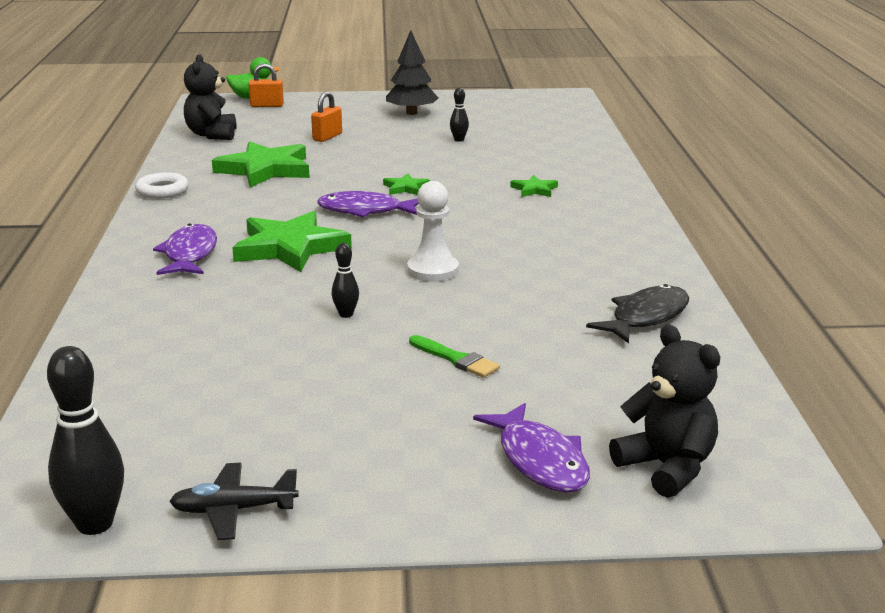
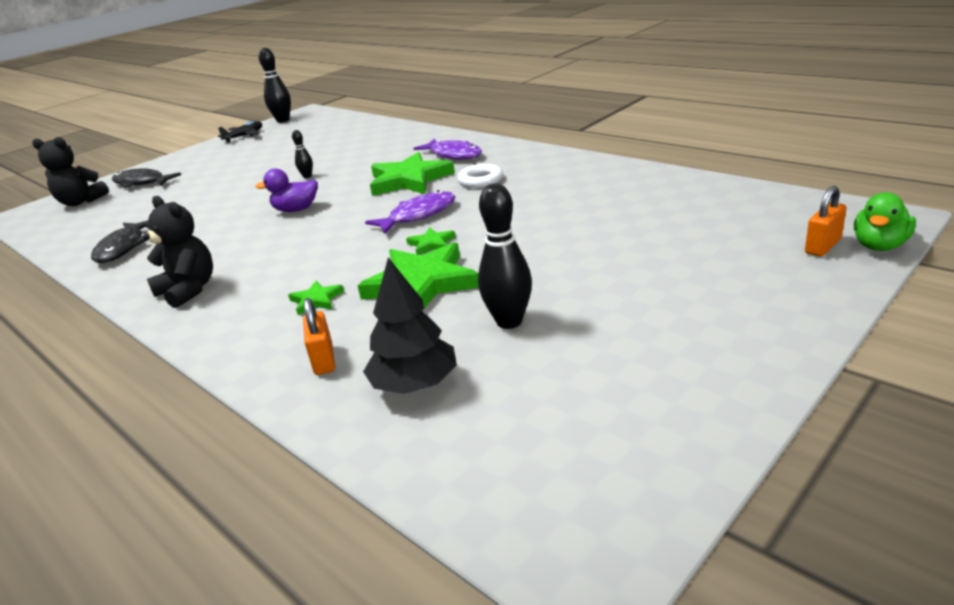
camera: 140 degrees right, 5 degrees up
(162, 191) = (582, 161): white ring -> white ring (480, 180)
(212, 135) = (720, 197): black teddy bear -> black teddy bear (188, 290)
(265, 170) = (574, 201): green star -> green star (421, 283)
(327, 137) = (634, 249): orange padlock -> orange padlock (324, 360)
(411, 113) = (668, 333): black tree -> black tree (414, 384)
(433, 270) = (296, 210): white pawn -> purple duck
(456, 359) = (220, 188): green brush -> none
(459, 140) = (509, 321): black bowling pin -> black bowling pin, size x1.89
(540, 460) = (141, 183): purple fish -> black fish

